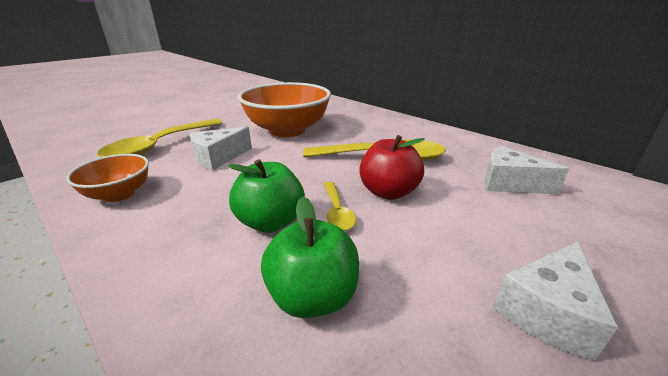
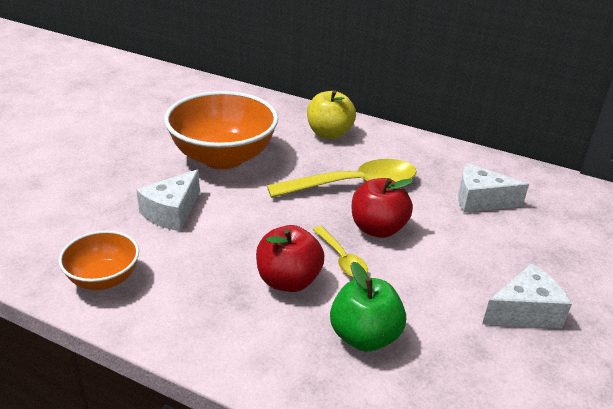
camera: 20 degrees left, 5 degrees up
(160, 146) = (81, 205): yellow spoon -> none
(271, 222) = (288, 281): green apple -> red apple
(381, 125) = (329, 133): none -> yellow apple
(546, 311) = (524, 312): white cheese -> white cheese turned 135 degrees counterclockwise

